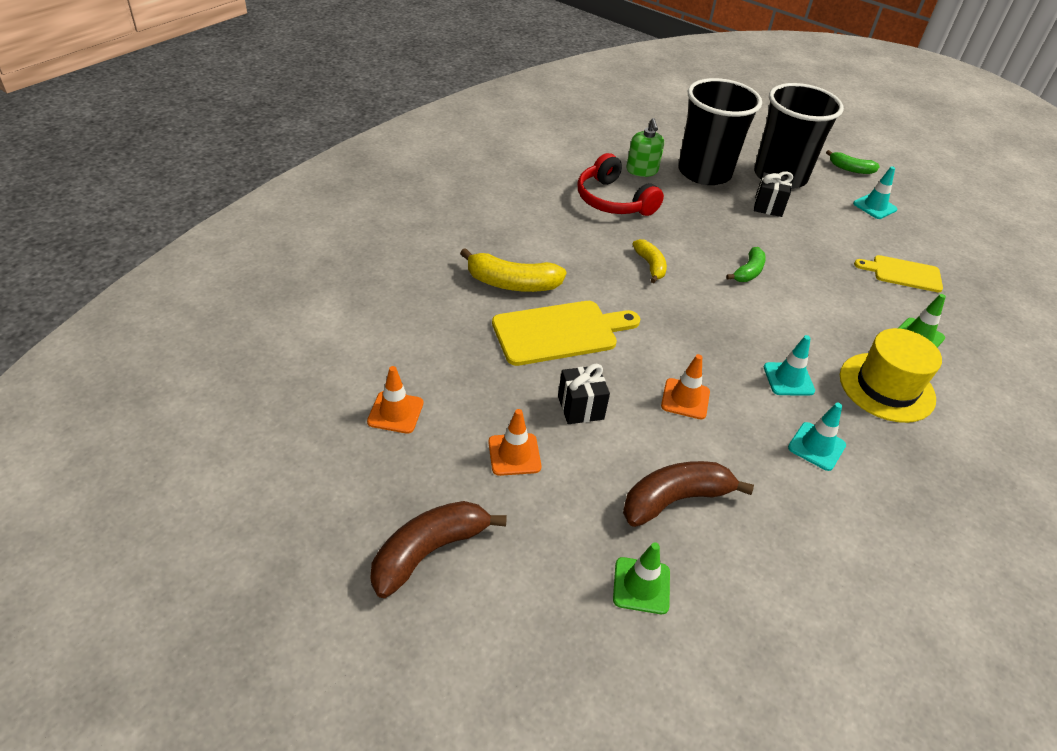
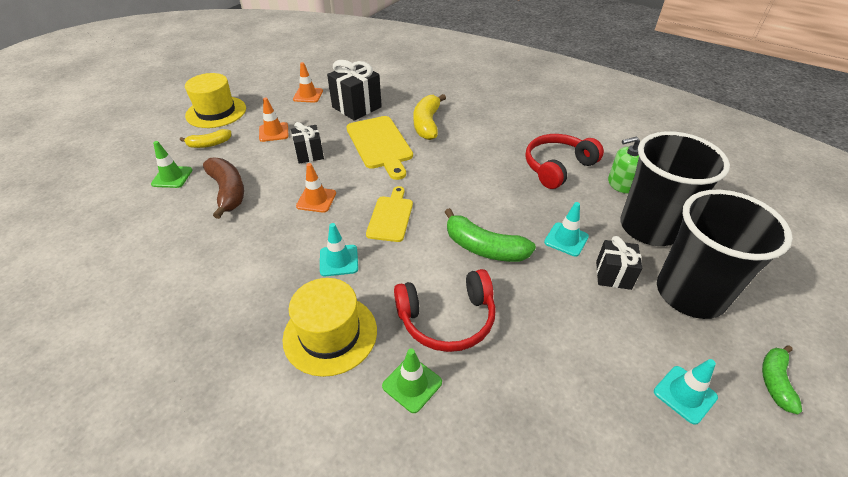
camera: 90 degrees right, 0 degrees up
(429, 551) = (216, 112): brown banana -> yellow hat
(451, 351) = (356, 107): none -> black gift
(650, 265) = (471, 186): yellow banana -> yellow banana (209, 144)
(748, 272) = (484, 248): green banana -> green banana, size x1.63
(816, 446) = (262, 269): turquoise traffic cone -> turquoise traffic cone (566, 239)
(844, 308) = (447, 319): none -> red headphones
(903, 273) = (533, 396): yellow cutting board -> yellow cutting board (390, 216)

